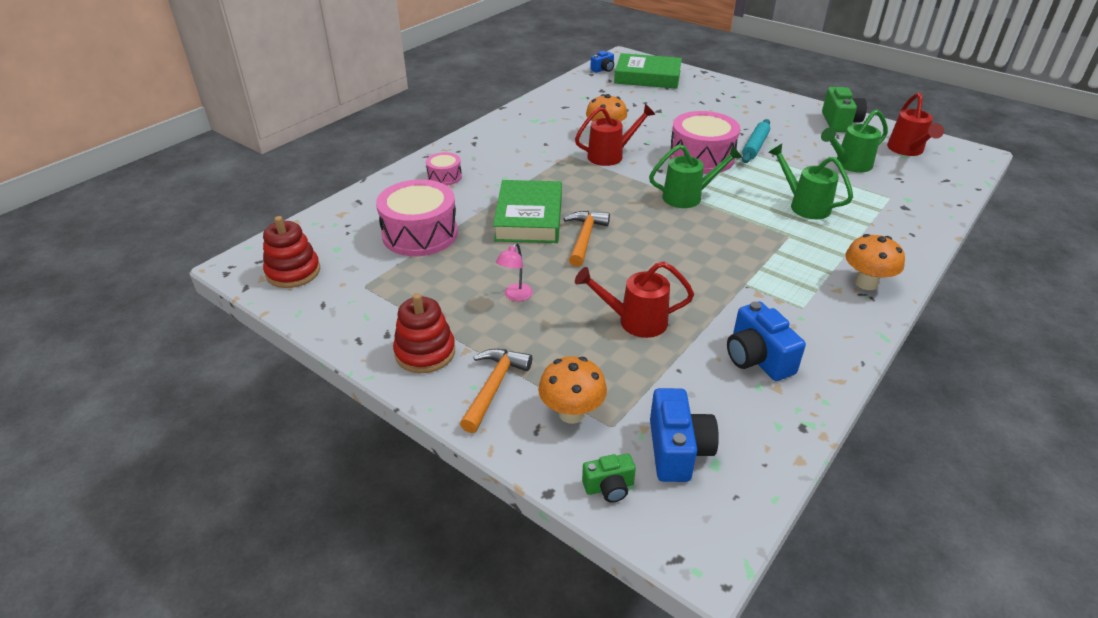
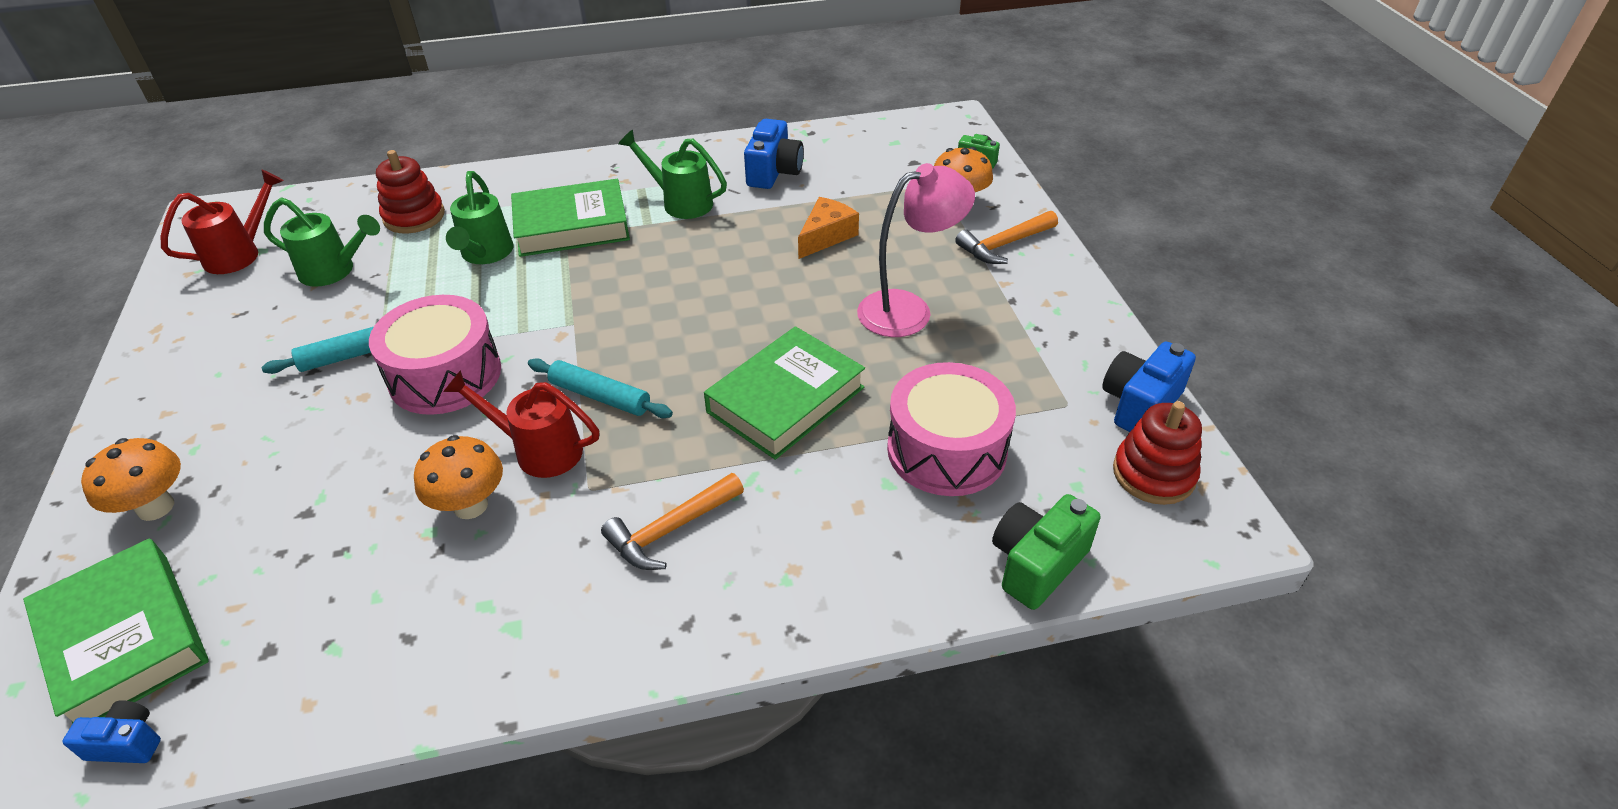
camera: 140 degrees left, 5 degrees up
(425, 352) = (1045, 298): red stacking toy -> red stacking toy (414, 216)
(444, 177) = (819, 554): pink drum -> none
(515, 296) = (908, 309): pink lamp -> pink lamp, size x2.08
(585, 238) = (758, 337): orange hammer -> orange hammer (670, 530)
(620, 181) = (600, 396): none -> turquoise rolling pin
(635, 321) = (826, 236): red watering can -> orange cheese
(677, 450) = (909, 156): blue camera -> blue camera (1139, 404)
(688, 197) = (569, 327): green watering can -> green watering can (681, 202)
(798, 243) = (572, 226): none -> green book
(840, 122) = (183, 331): green camera -> green camera (1036, 564)
(866, 283) = (594, 174): orange mushroom -> orange mushroom (156, 507)

